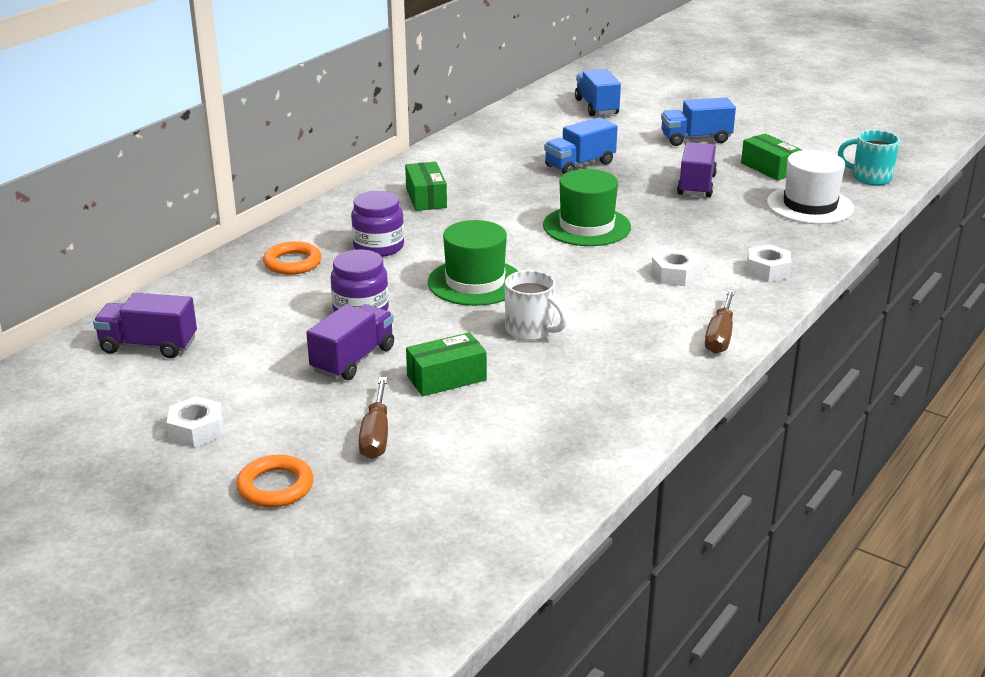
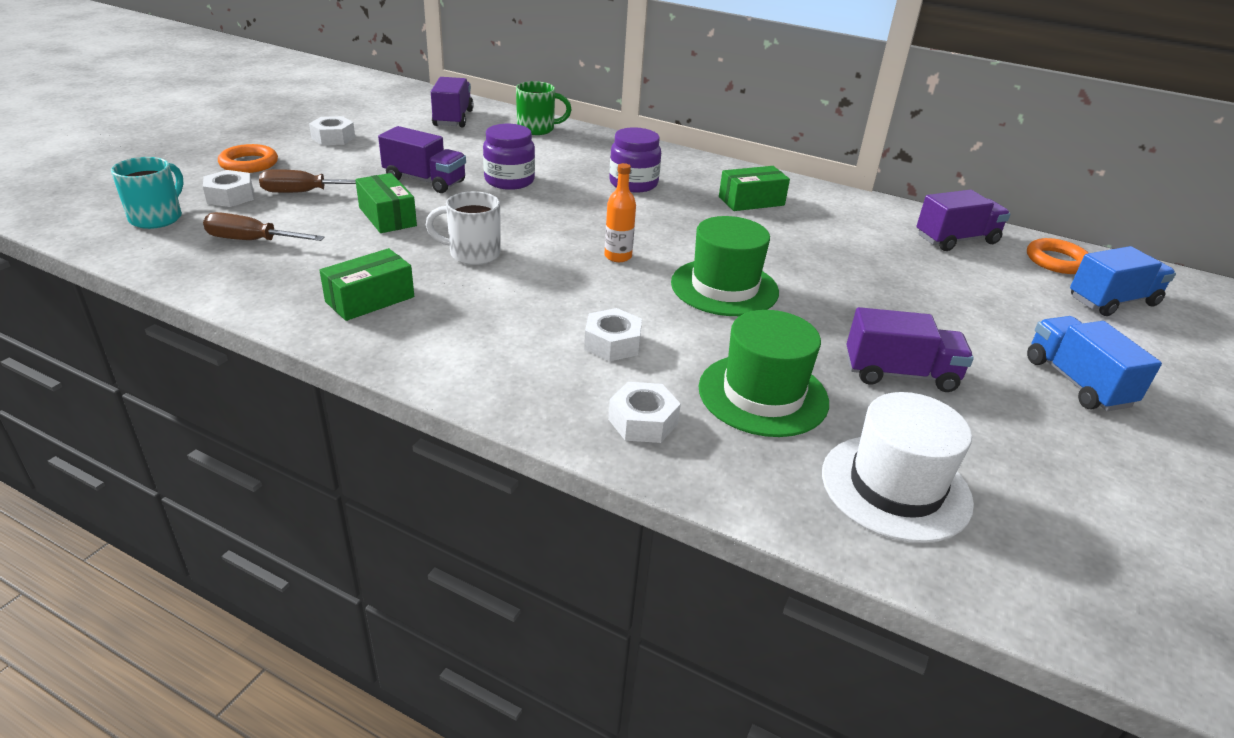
camera: 80 degrees right, 5 degrees up
(207, 291) = (537, 129): none -> green mug
(292, 263) = (592, 153): orange ring -> orange ring (1056, 261)
(381, 486) = (230, 196): none -> white nut
(475, 282) = (570, 226): green hat -> green hat (763, 394)
(505, 134) = (956, 240): none -> purple truck
(531, 330) = (473, 254): white mug -> white mug turned 60 degrees clockwise
(535, 264) = (618, 256): none -> orange bottle
(580, 165) = (902, 286): blue truck -> none
(720, 336) = (456, 369): brown screwdriver -> brown screwdriver (252, 241)
(769, 168) = (1020, 453): green box -> green box (370, 299)
(870, 178) = (1079, 587): turquoise mug -> turquoise mug (157, 218)

